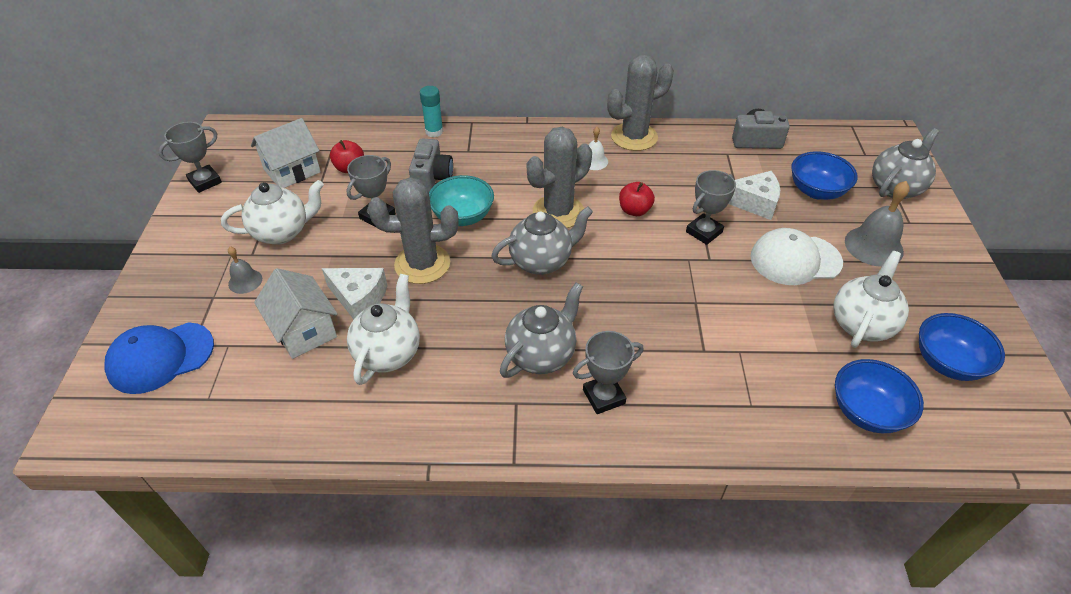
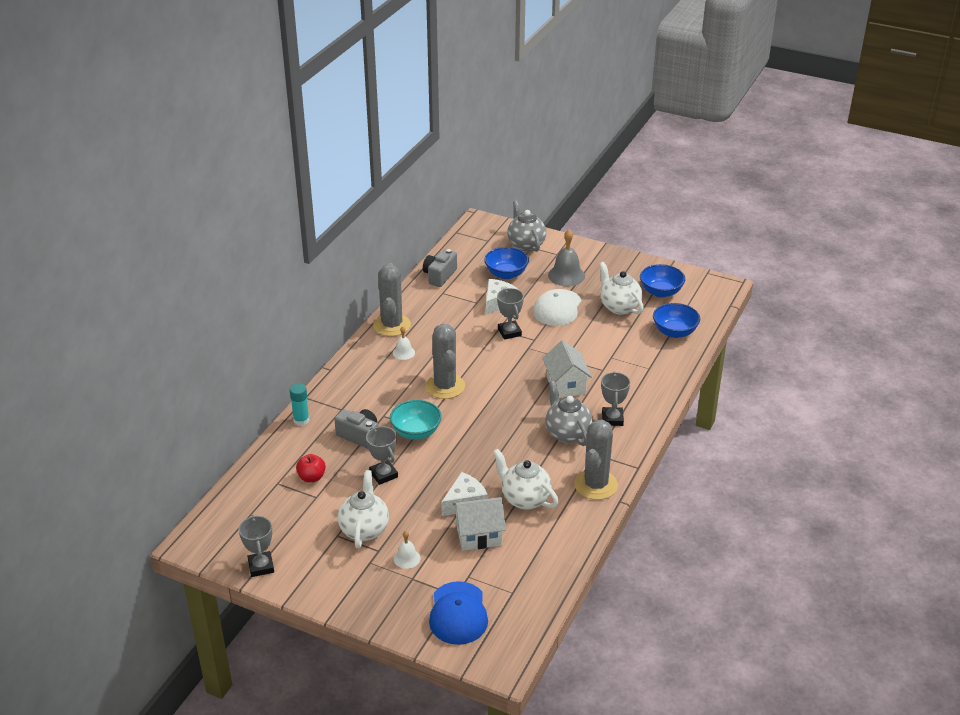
camera: 65 degrees left, 10 degrees down
(245, 281) = (407, 558): grey bell -> white bell
(292, 171) = (289, 511): white house -> white house (566, 385)
(422, 264) = (452, 464): grey cactus -> grey cactus (596, 485)
(542, 261) = (487, 409): grey teapot -> none
(634, 210) = (468, 353): red apple -> none

